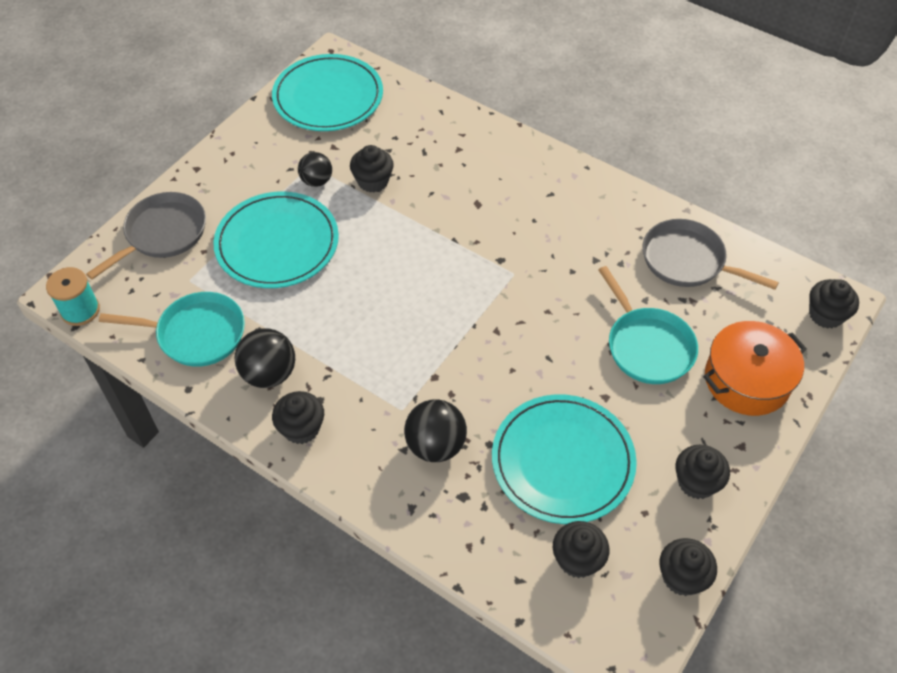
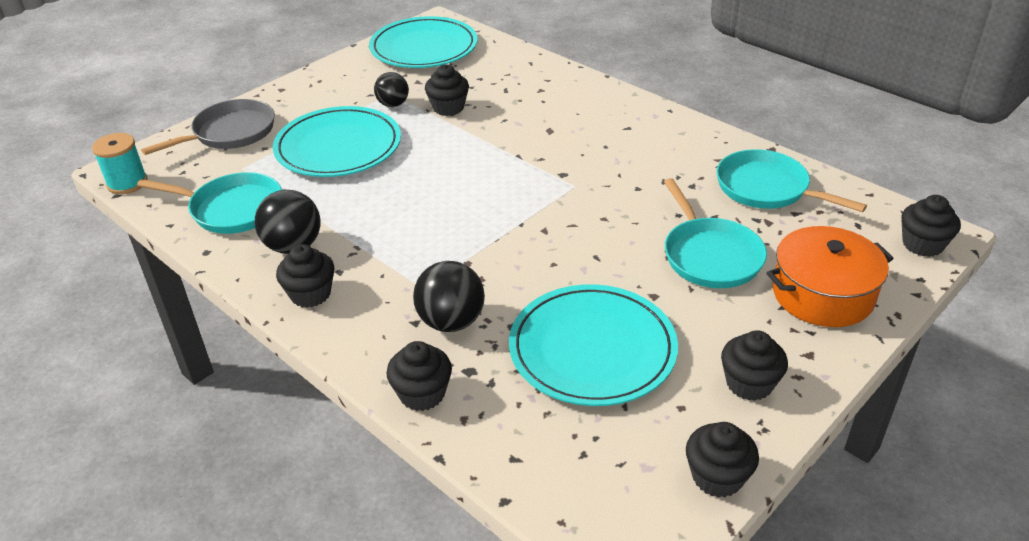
camera: 10 degrees right, 15 degrees down
(577, 559) = (590, 445): black cupcake -> black cupcake (422, 394)
(687, 261) = (767, 188): grey pan -> turquoise pan

